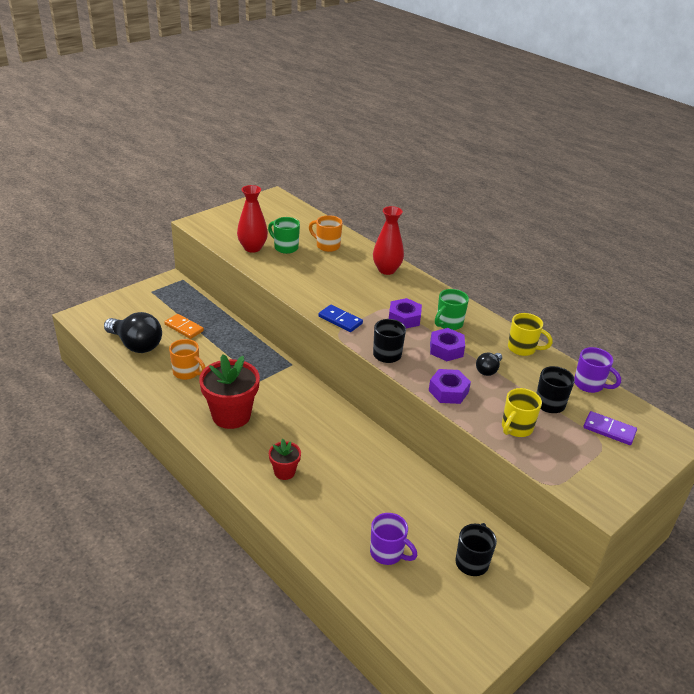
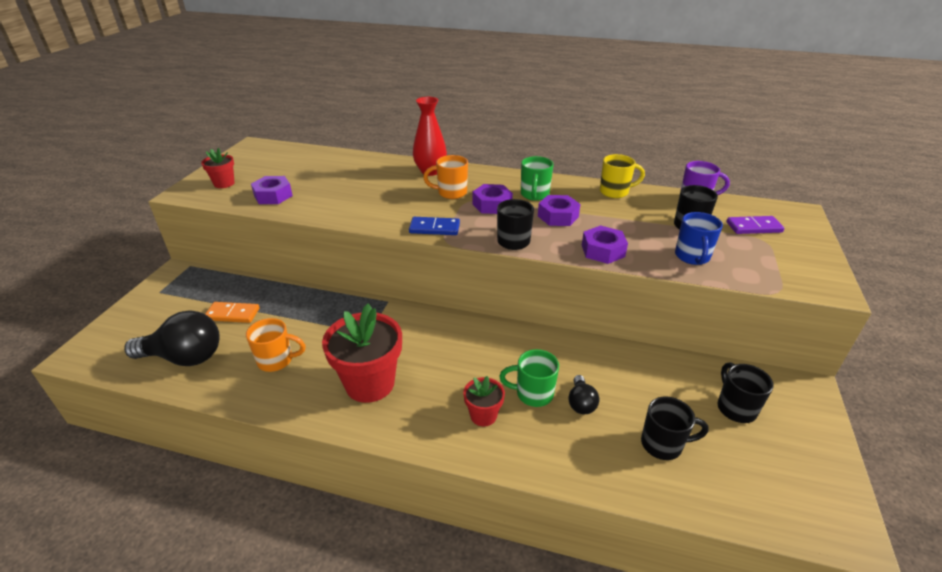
camera: 30 degrees left, 0 degrees up
(228, 225) = (224, 183): none -> red flower pot
(252, 248) = (273, 196): red vase -> purple nut
(285, 247) = (309, 184): green mug -> green mug (533, 394)
(327, 246) = (351, 170): orange mug -> orange mug (451, 193)
(387, 553) = (663, 444): purple mug -> black mug
(488, 370) = (611, 219): black light bulb -> black light bulb (581, 403)
(516, 428) = (692, 257): yellow mug -> blue mug

